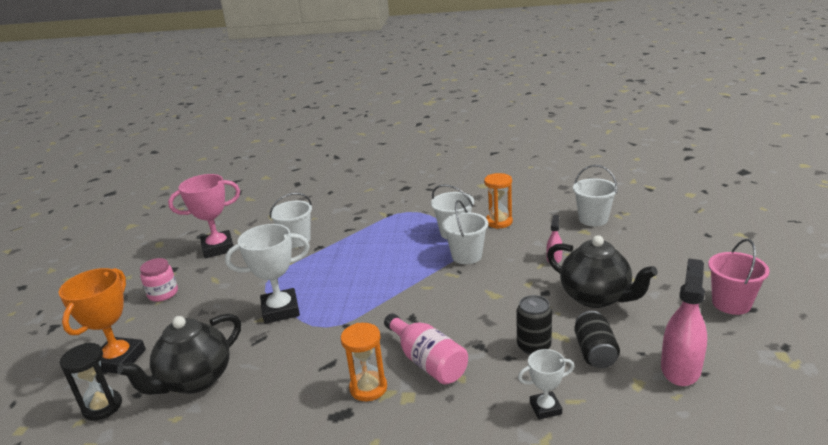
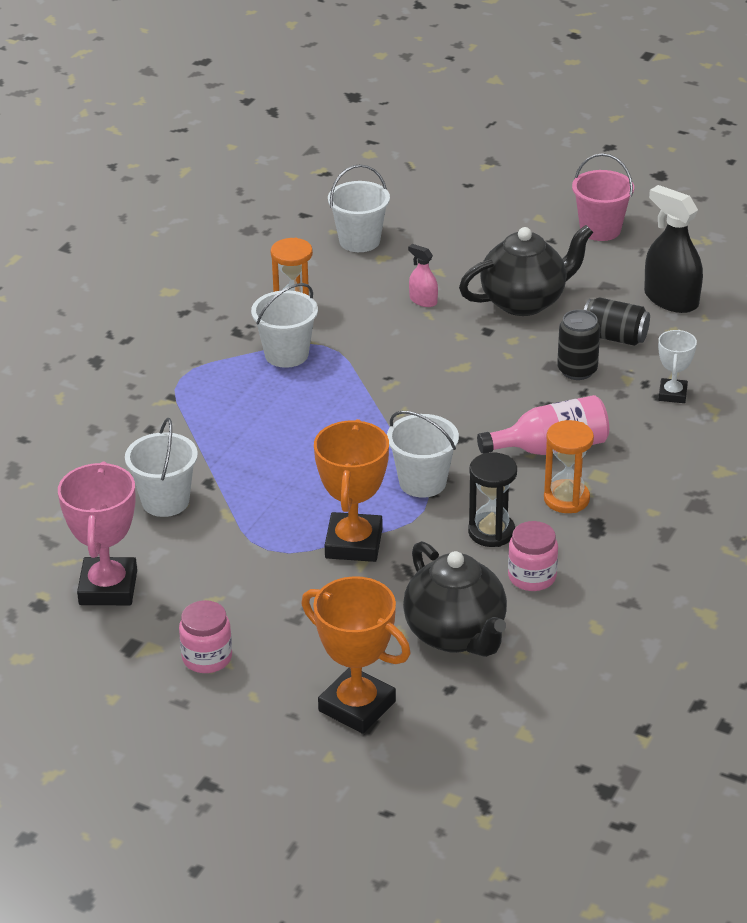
camera: 70 degrees left, 10 degrees up
(102, 407) = (455, 721): black hourglass -> black hourglass (491, 532)
(268, 397) = (532, 577): none -> pink jar
(280, 310) = (353, 543): white trophy -> orange trophy
(466, 256) = (357, 361): white bucket -> white bucket (422, 482)
(680, 368) = (671, 299): pink spray bottle -> black spray bottle

